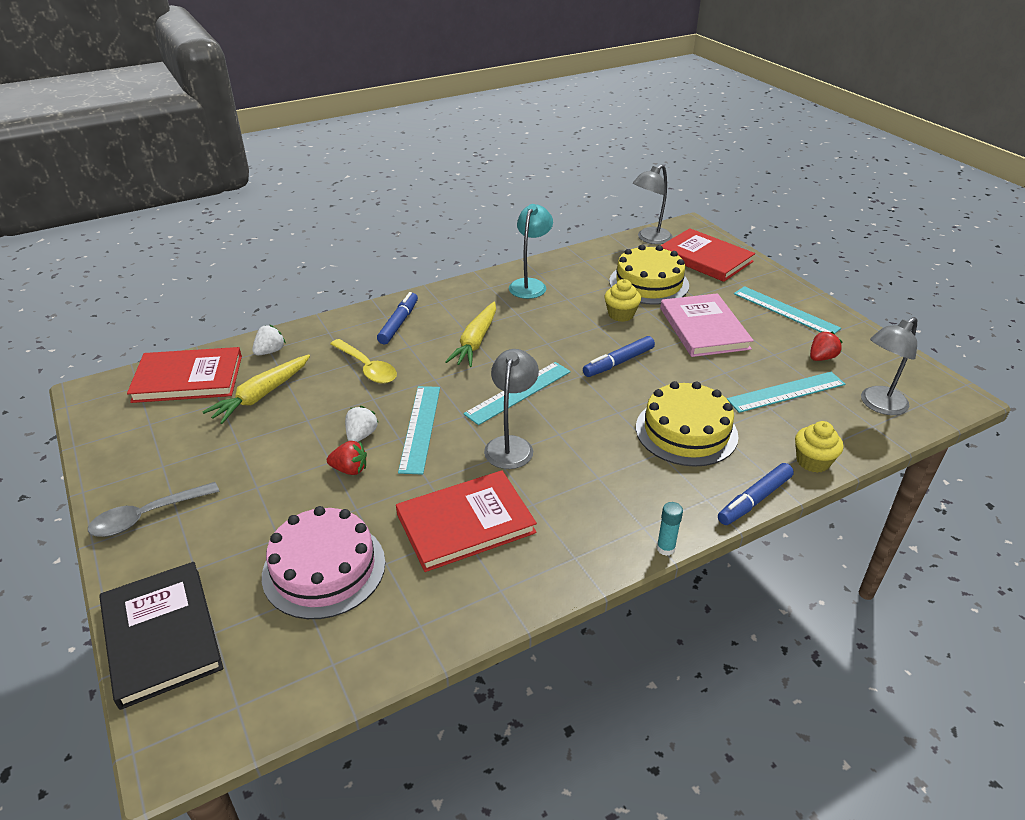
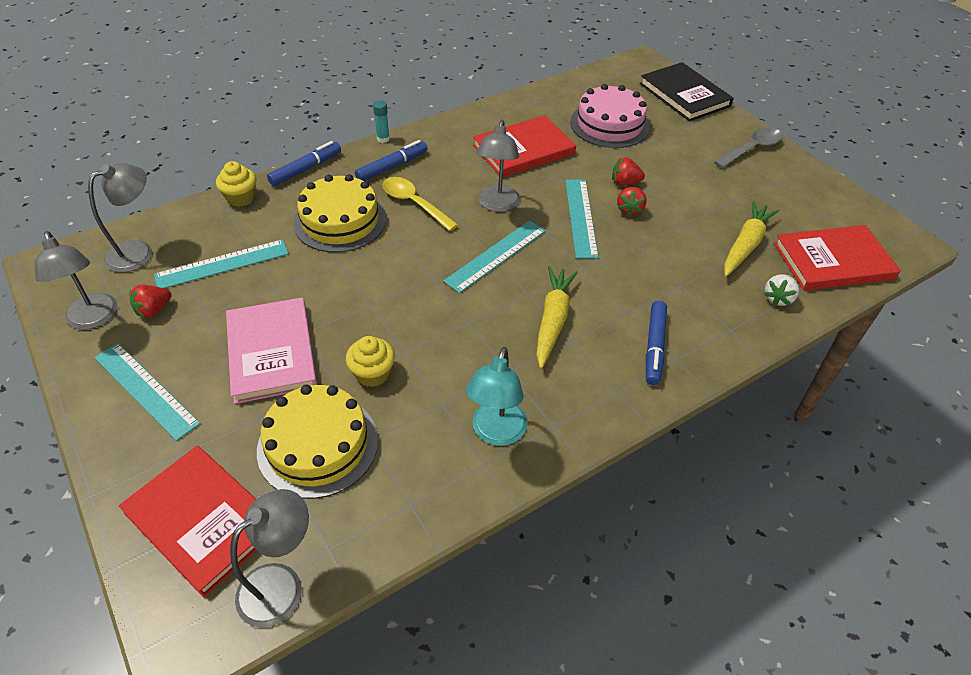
camera: 175 degrees right, 10 degrees up
(361, 435) = (629, 209): white strawberry -> red strawberry
(367, 368) = (660, 280): yellow spoon -> yellow spoon (414, 203)
(618, 362) = (389, 296): blue marker -> blue marker (392, 167)
(867, 353) = (94, 319): none -> grey lamp

